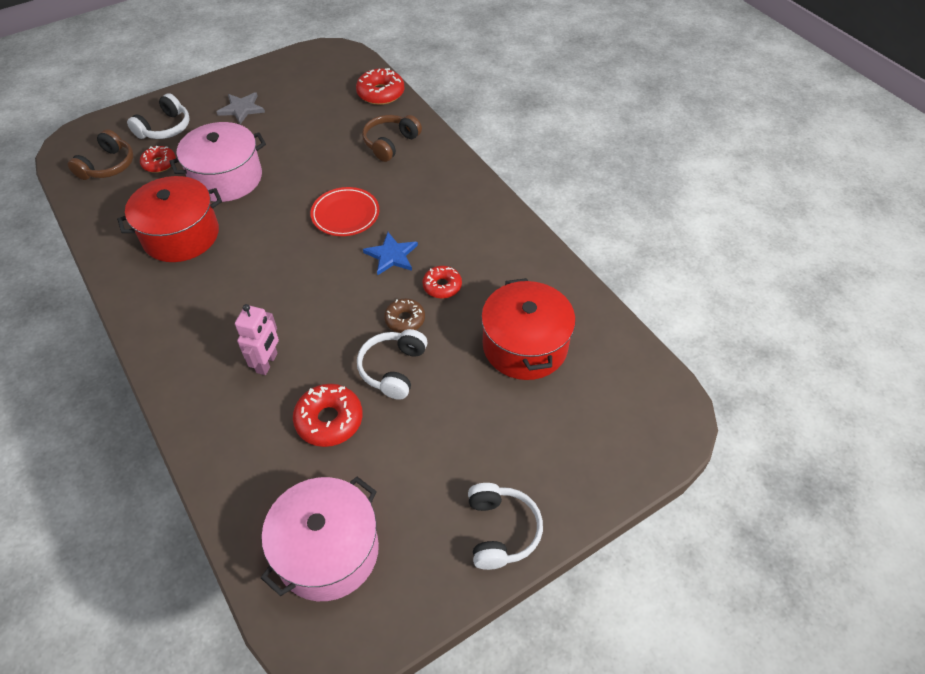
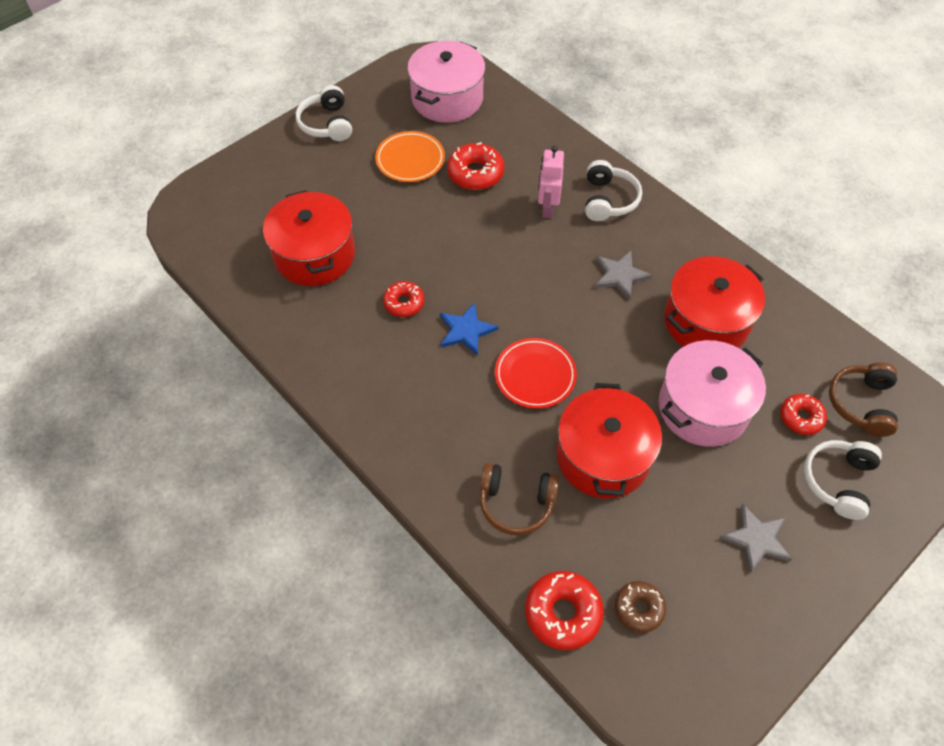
camera: 170 degrees right, 5 degrees up
(231, 283) = (620, 275): none -> grey star
(318, 160) = (603, 456): none -> red pot
(390, 143) = (516, 503): brown headphones -> brown headphones turned 75 degrees clockwise
(393, 369) = (433, 218): white headphones -> white headphones (608, 200)
(401, 452) = (410, 160): none -> orange plate
(405, 319) = (434, 263): brown donut -> brown donut (639, 608)

